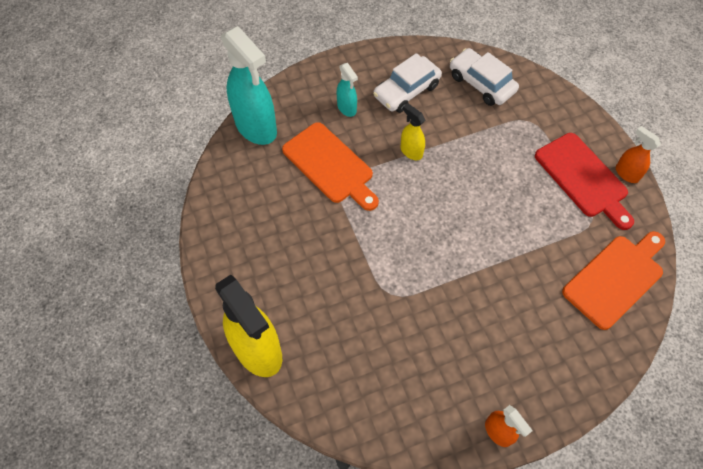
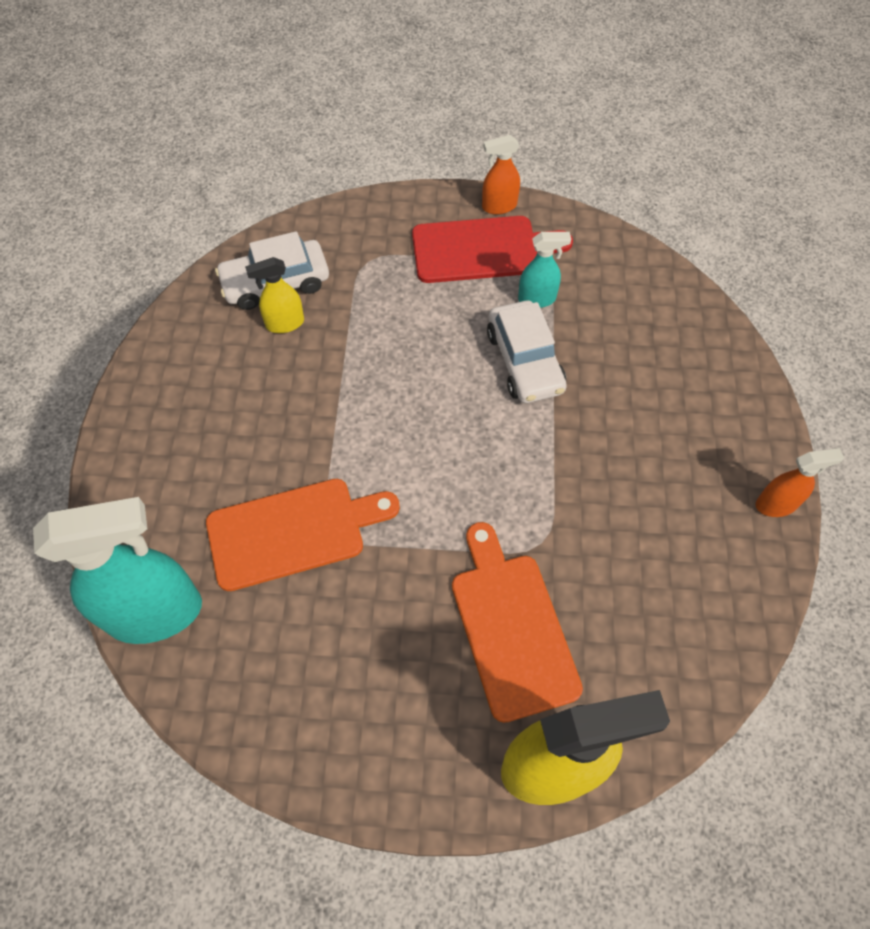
camera: 65 degrees left, 0 degrees up
(347, 108) = (206, 465): turquoise spray bottle -> turquoise spray bottle (537, 299)
(406, 91) = (228, 375): white car -> white car (525, 361)
(411, 151) = (332, 416): yellow spray bottle -> yellow spray bottle (284, 323)
(615, 278) = (629, 288): orange cutting board -> orange cutting board (511, 627)

